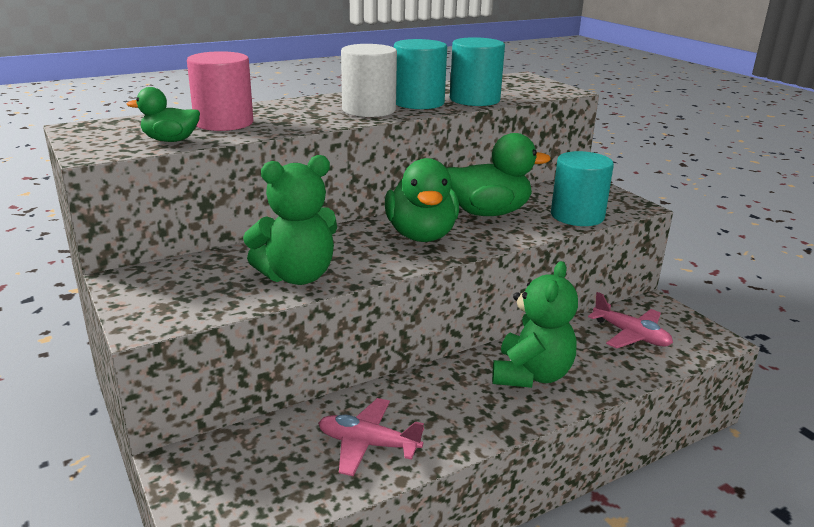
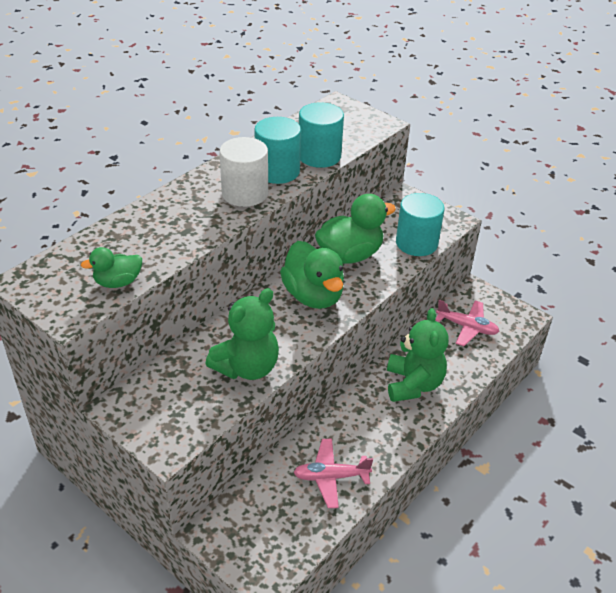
camera: 20 degrees left, 15 degrees up
(224, 123) = (140, 243): pink cylinder -> none

